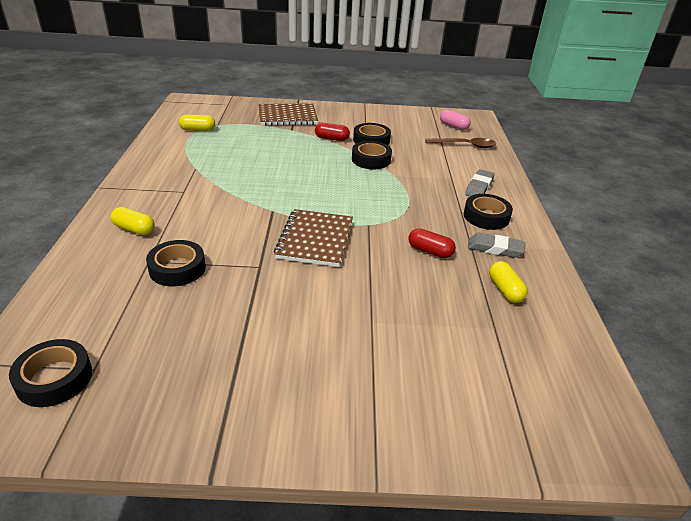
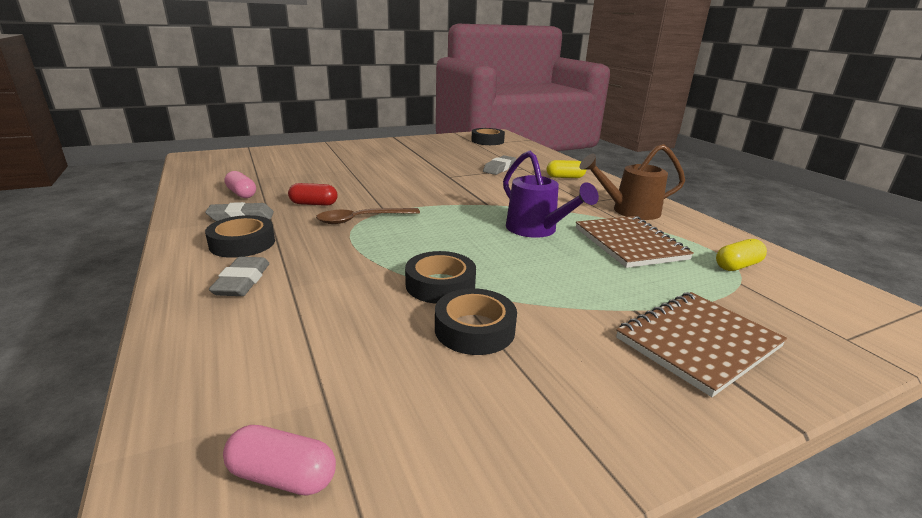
camera: 155 degrees right, 10 degrees down
(170, 174) = (629, 211): none -> brown watering can
(177, 268) = (499, 168): black tape -> grey eraser
(271, 177) = (536, 230): none -> purple watering can
(315, 240) = (425, 194): brown notebook -> brown notebook (629, 243)
(331, 139) = (545, 309): red capsule -> none
(465, 145) = (253, 384): brown spoon -> brown spoon (362, 219)
(505, 290) = (242, 194): yellow capsule -> pink capsule

